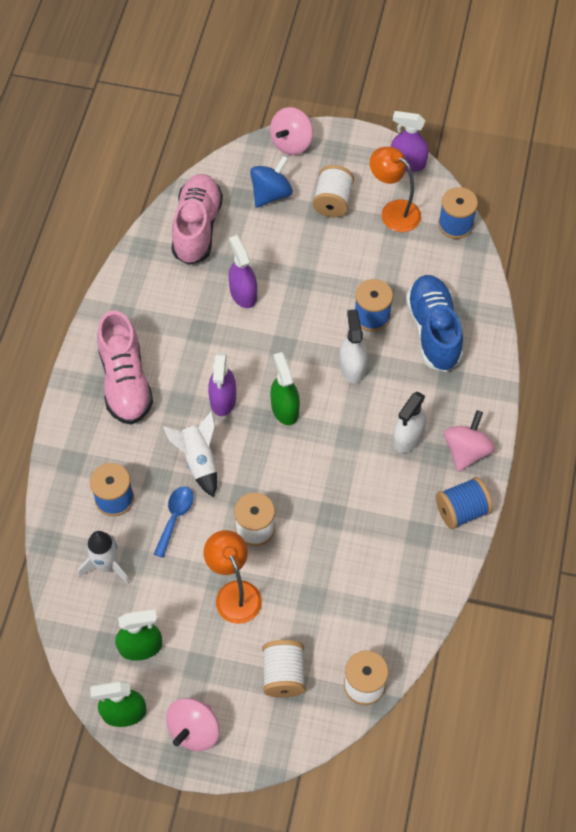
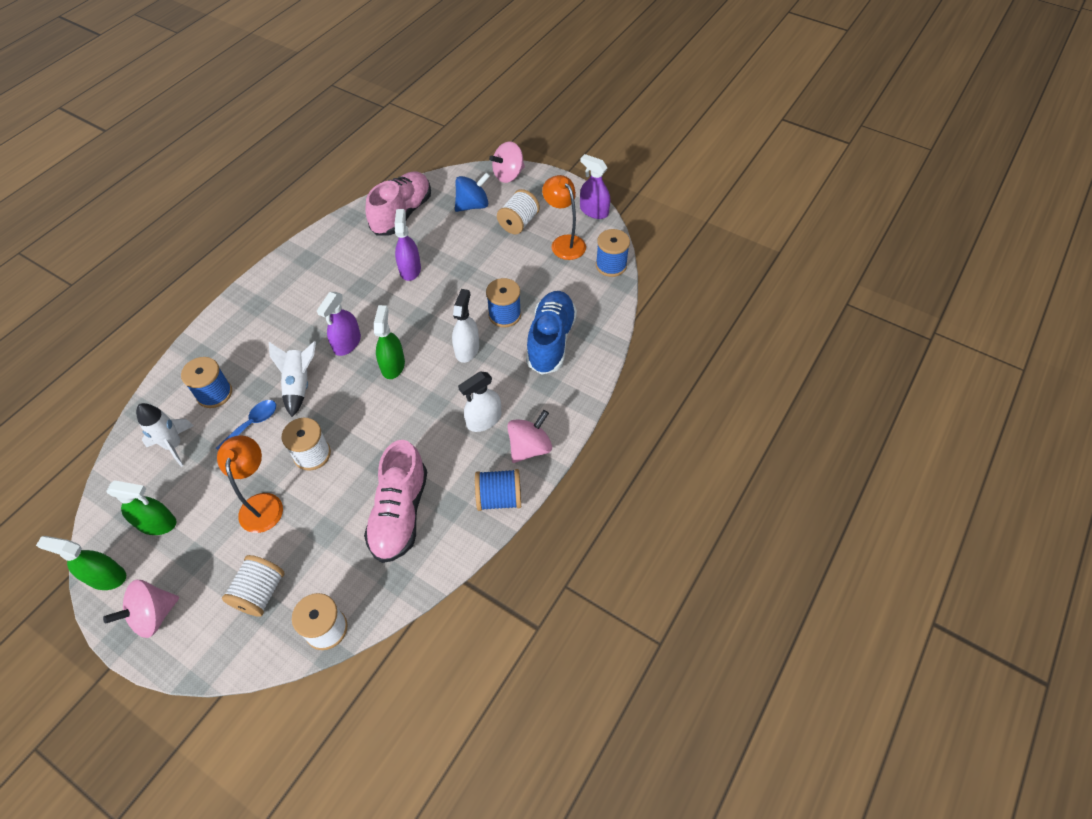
camera: 20 degrees right, 5 degrees down
(125, 381) = (279, 307): pink shoe -> pink shoe (400, 513)

